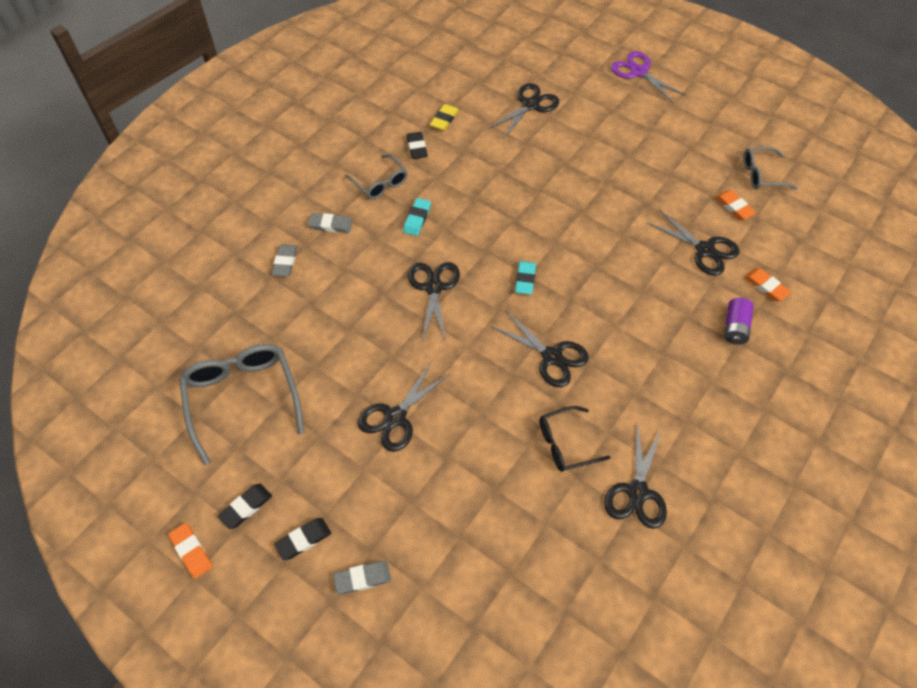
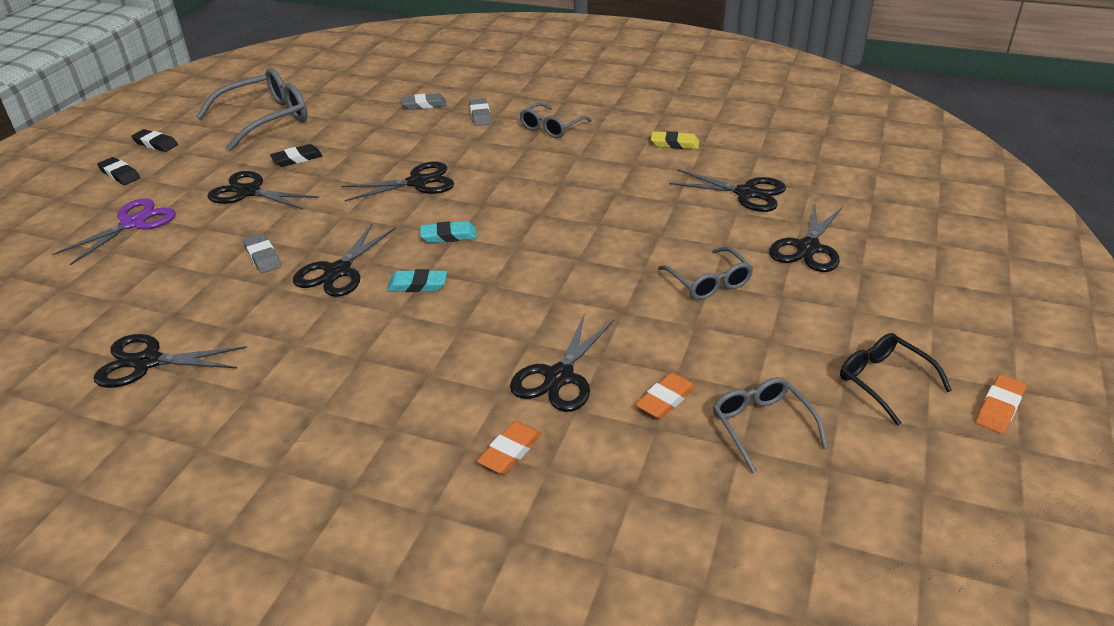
camera: 75 degrees right, 20 degrees down
(191, 551) = (118, 132): orange eraser -> orange eraser (999, 408)
(362, 578) = (75, 209): grey eraser -> grey eraser (263, 257)
(417, 147) = (617, 137): black eraser -> black eraser (297, 159)
(417, 219) = (511, 156): turquoise eraser -> turquoise eraser (417, 285)
(565, 444) = (216, 299): black glasses -> black glasses (883, 381)
(605, 100) = (807, 248): none -> black scissors
(628, 155) = (709, 282): none -> grey glasses
(638, 72) = (897, 268): purple scissors -> purple scissors (134, 223)
(735, 327) = (418, 423): purple battery -> none

